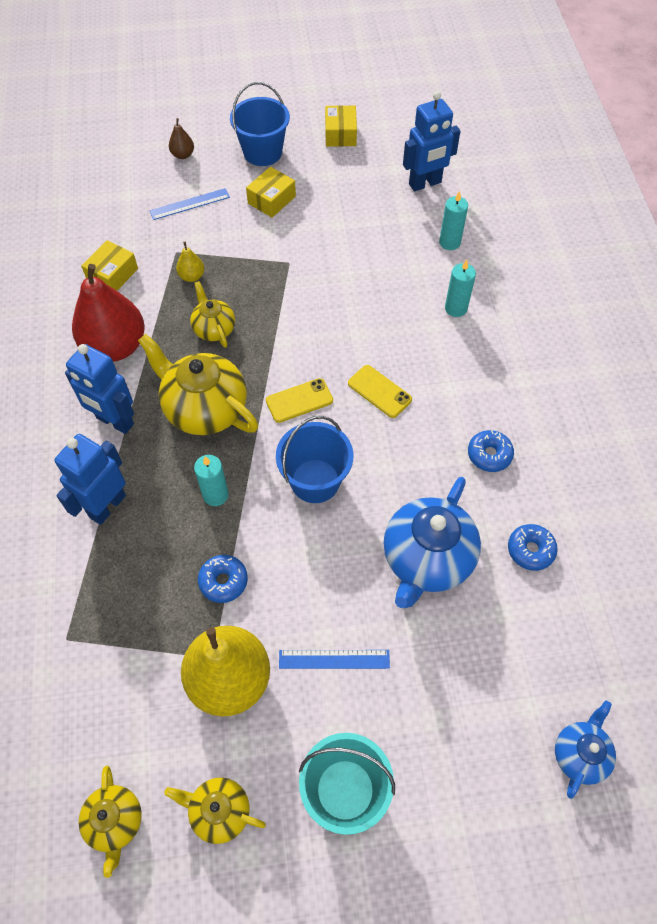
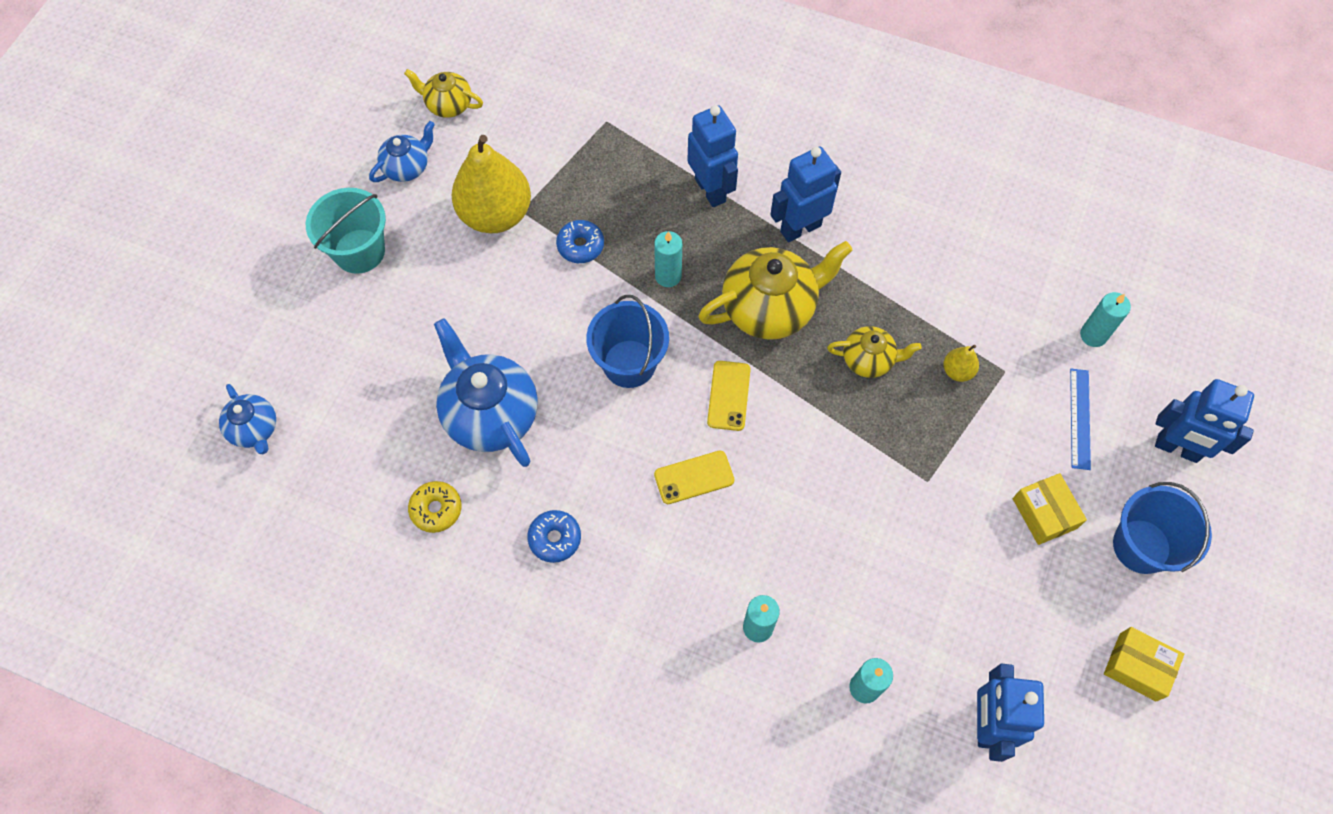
camera: 120 degrees right, 5 degrees up
(112, 274) = (1000, 296): yellow box -> none
(115, 346) = (894, 262): red pear -> none
(118, 216) = (1093, 335): none -> turquoise candle
(183, 155) = (1177, 448): brown pear -> blue robot
(219, 811) = (407, 167): yellow teapot -> blue teapot
(334, 659) = (458, 294): blue ruler -> none
(530, 550) = (436, 509): blue donut -> yellow donut

